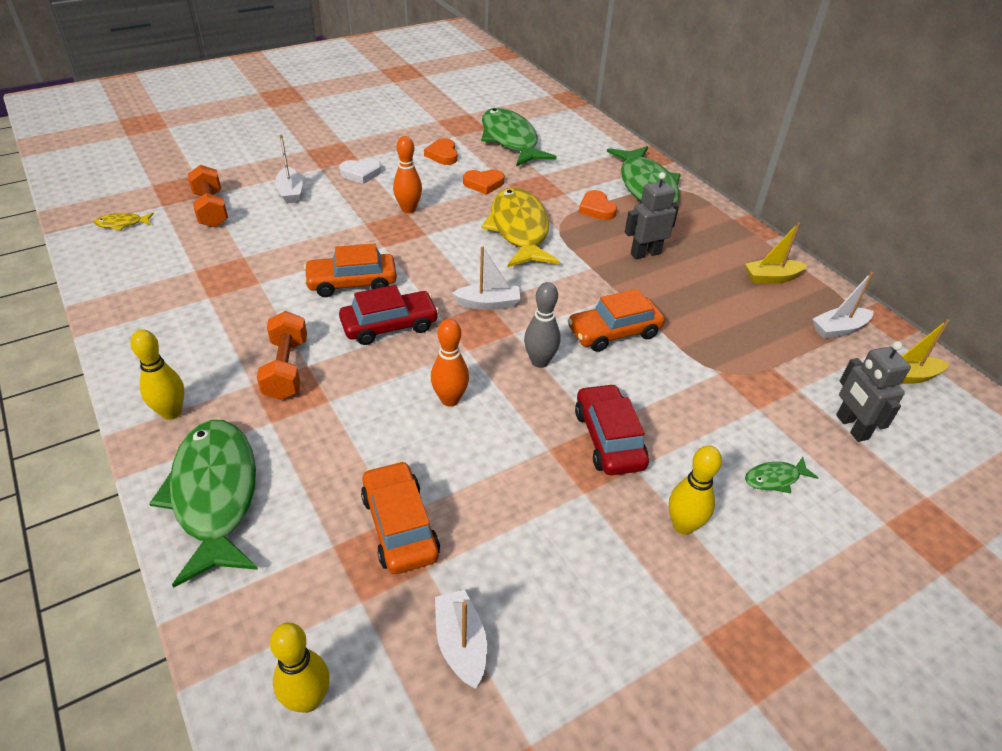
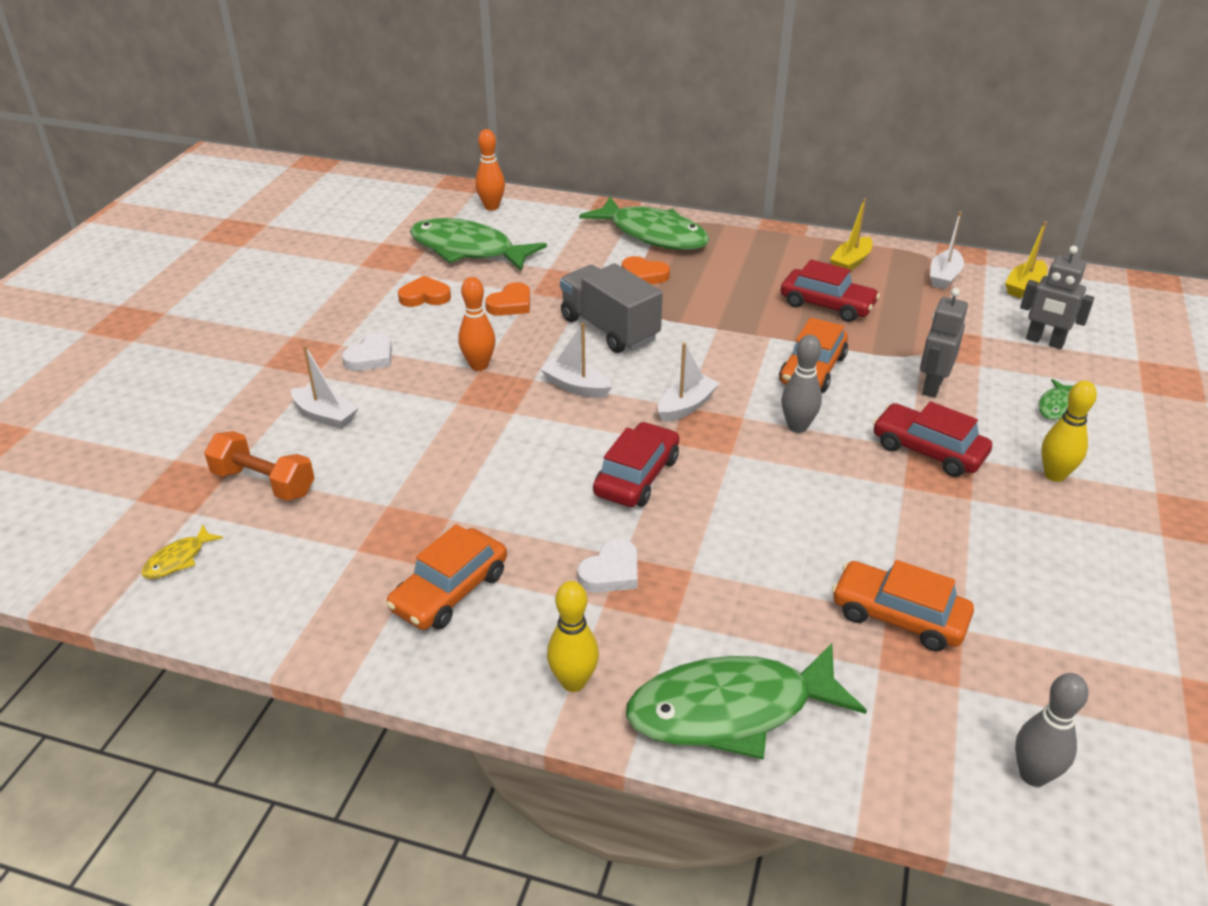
camera: 40 degrees left, 5 degrees down
(215, 495) = (731, 710): green fish -> green fish turned 45 degrees counterclockwise
(286, 369) = (611, 572): orange dumbbell -> white heart
(308, 699) = (1033, 775): yellow bowling pin -> grey bowling pin
(352, 283) = (540, 462): orange car -> orange car (449, 591)
(443, 155) = (425, 296): orange heart -> orange heart turned 135 degrees clockwise
(450, 399) = (781, 501): orange bowling pin -> orange bowling pin (491, 207)
(461, 644) = (1057, 655): white boat -> white boat (576, 386)
(519, 230) = (609, 329): yellow fish -> grey truck
(645, 253) = (738, 293): grey robot -> grey robot (932, 386)
(700, 296) = (827, 305): none -> red car

